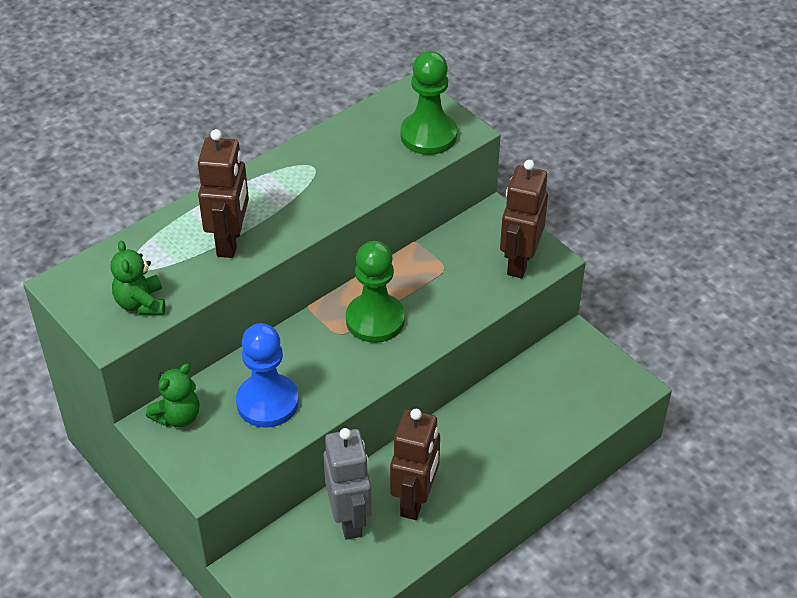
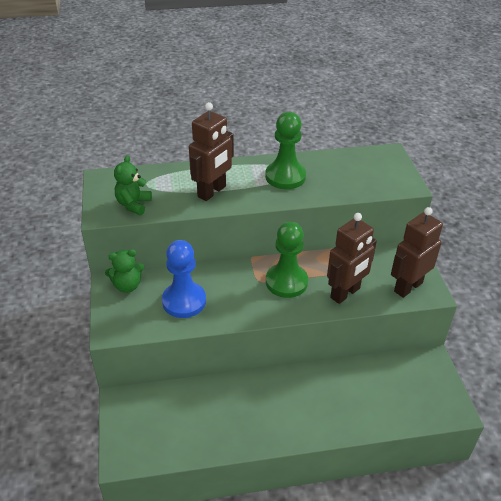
camera: 30 degrees right, 5 degrees down
(350, 519) = (202, 403): grey robot -> none
(415, 500) = (252, 412): brown robot -> brown robot (345, 293)
(428, 135) = (382, 179): green pawn -> green pawn (285, 177)

